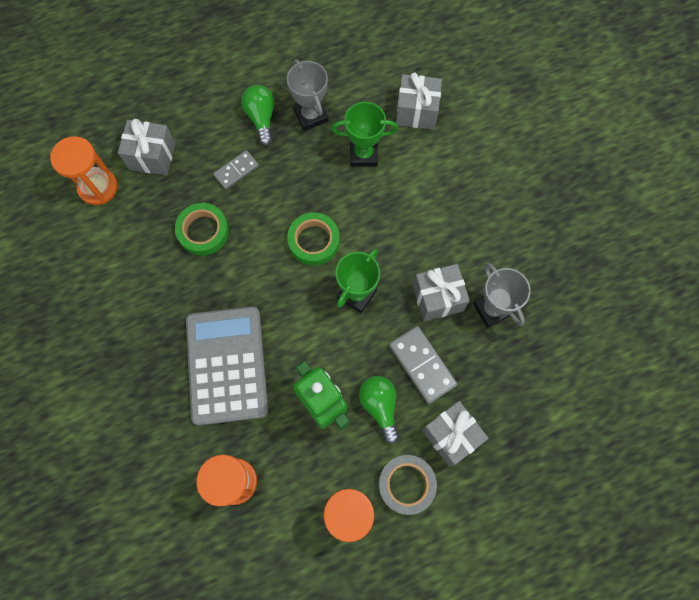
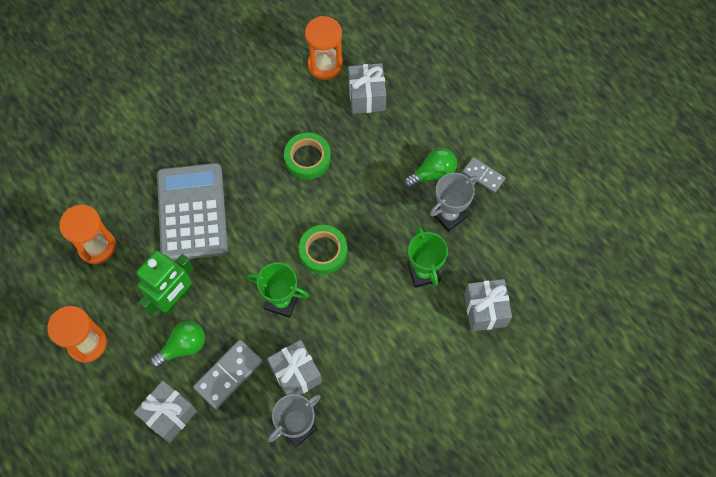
camera: 75 degrees right, 5 degrees down
(227, 365) = (192, 212): grey calculator -> grey calculator turned 75 degrees counterclockwise
(236, 171) = (373, 167): grey domino -> grey domino (483, 175)
(406, 484) = (119, 386): grey tape -> none

